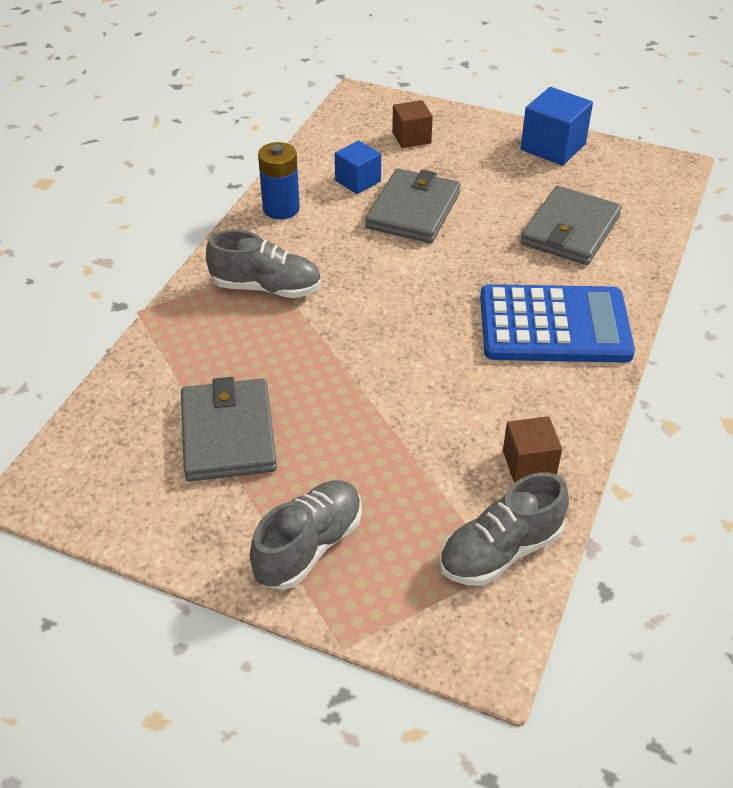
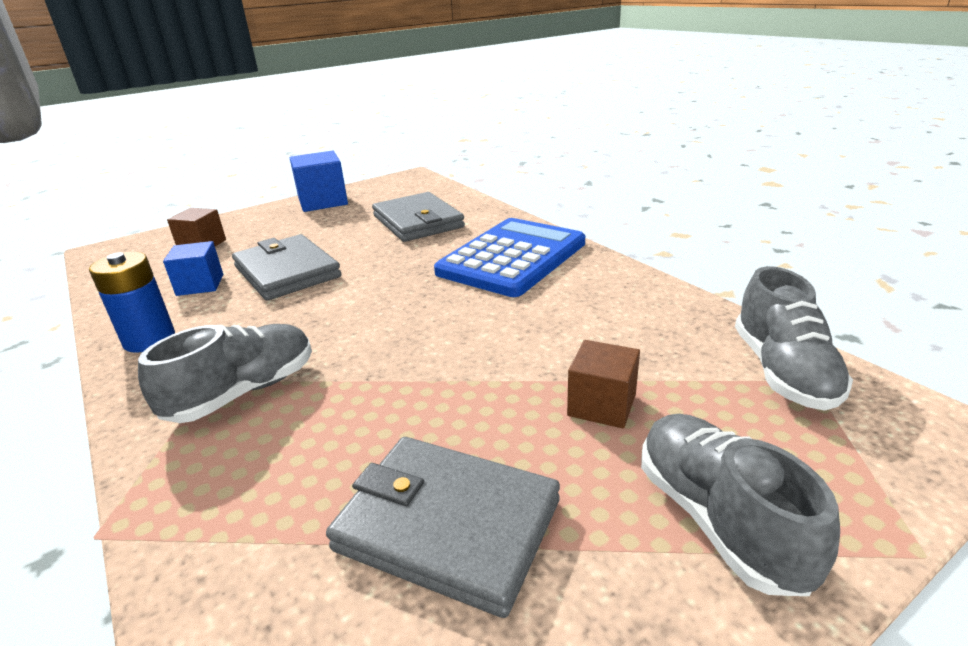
camera: 55 degrees left, 15 degrees down
(529, 463) = (669, 319): brown cube -> brown cube (602, 405)

